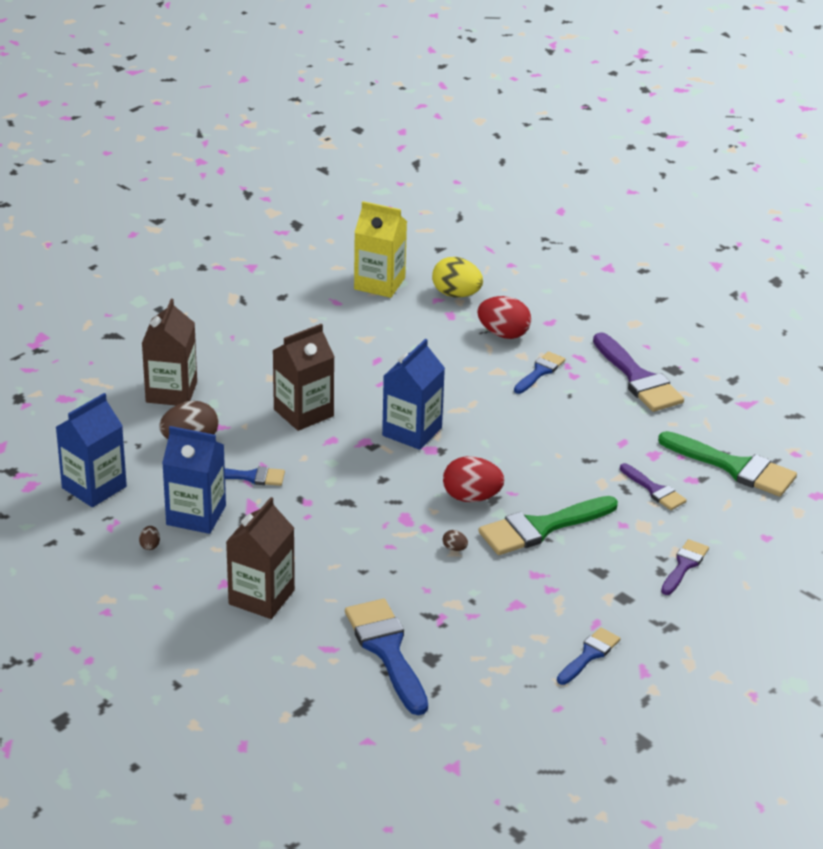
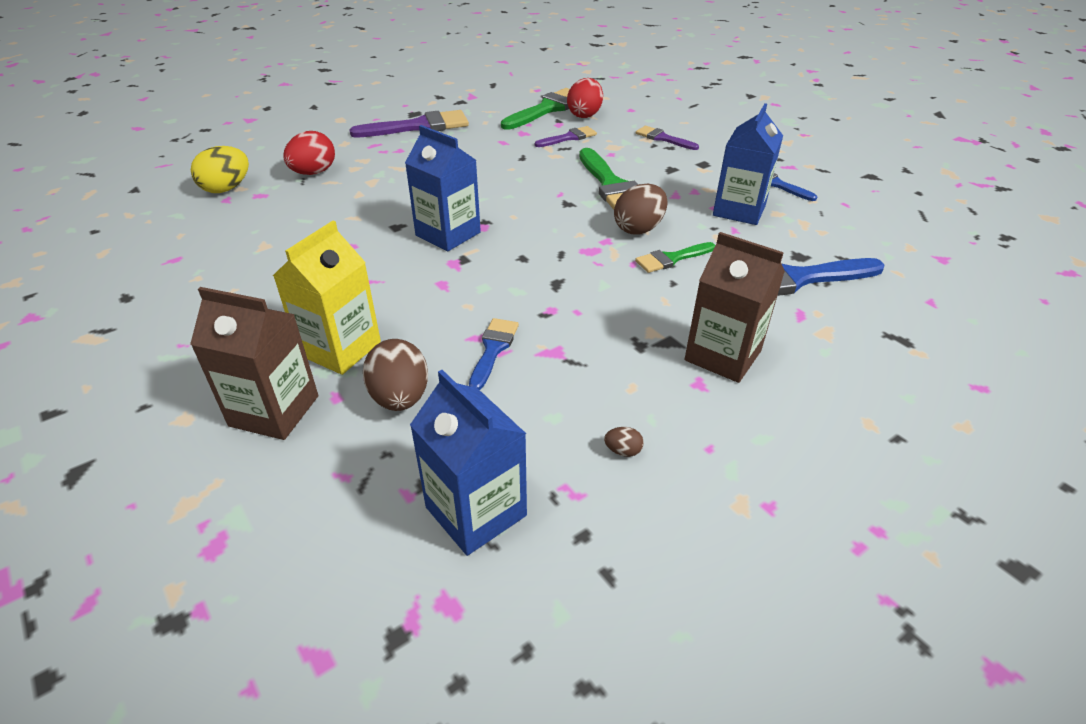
camera: 80 degrees left, 5 degrees up
(196, 515) = (562, 401): blue carton -> blue carton (739, 210)
(303, 413) = (382, 299): brown carton -> none
(379, 283) = (164, 229): yellow carton -> yellow carton (340, 348)
(403, 570) = (671, 259): none -> green brush
(454, 548) = (639, 229): brown egg -> brown egg, size x2.31
(471, 497) = (563, 213): red egg -> red egg (584, 115)
(540, 372) = (385, 163): blue brush -> none

